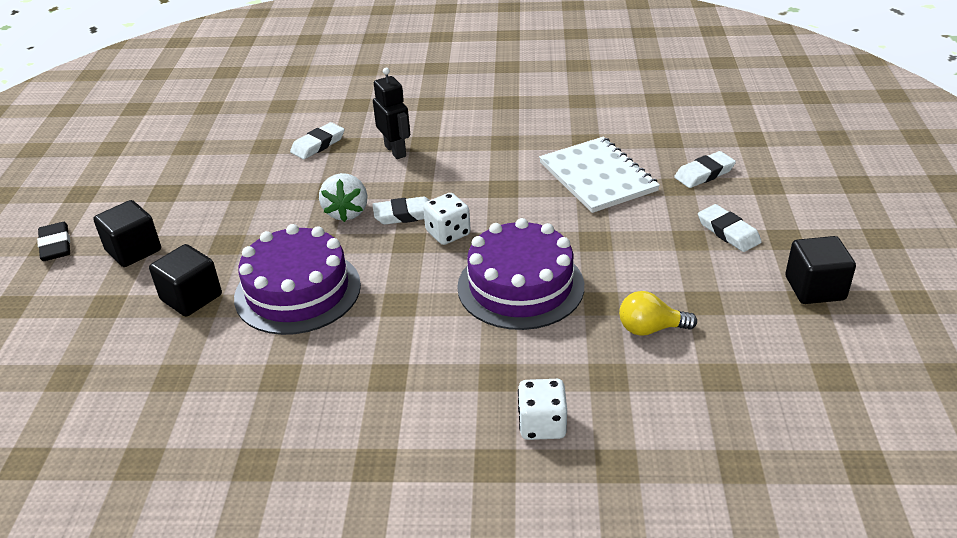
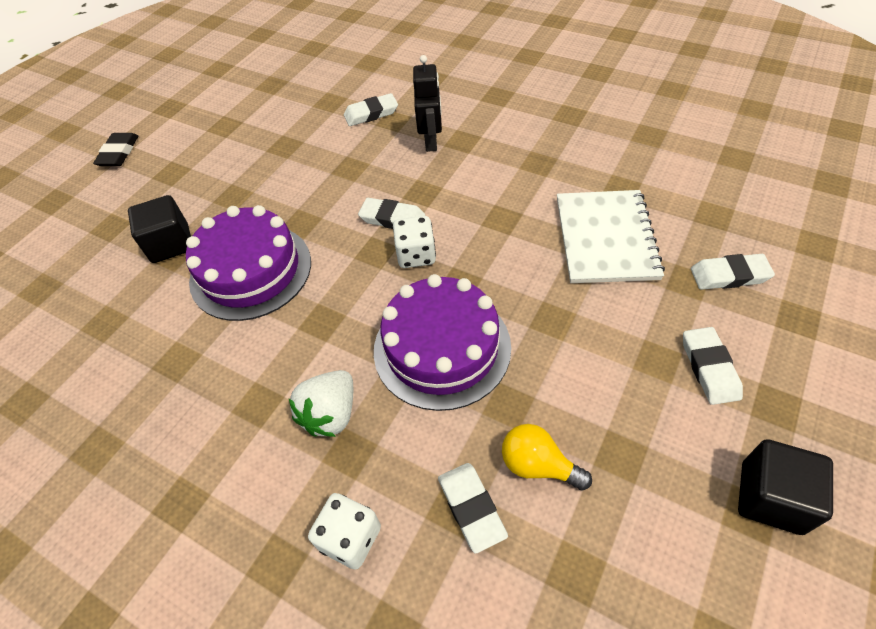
camera: 30 degrees right, 15 degrees up
(133, 250) = (164, 178): black cube -> none
(346, 212) = (346, 197): white strawberry -> white strawberry (331, 414)
(621, 371) = (471, 508): none -> white eraser

